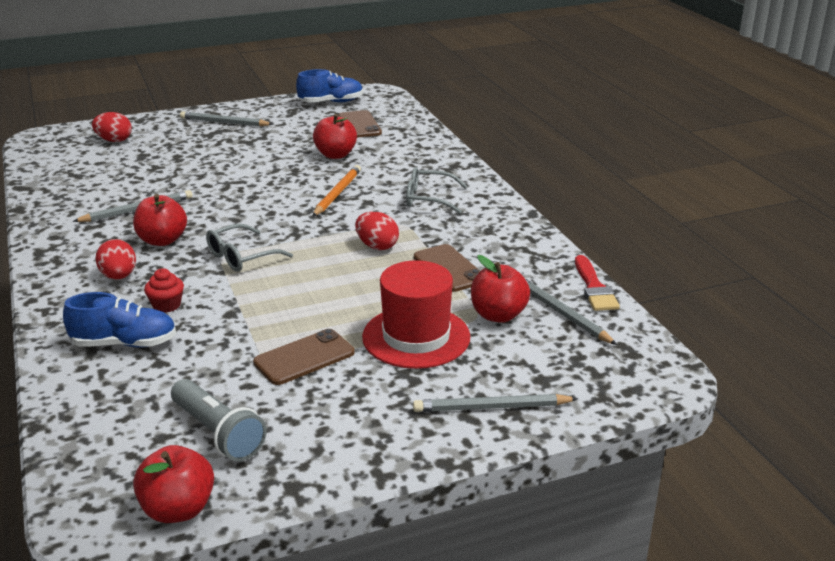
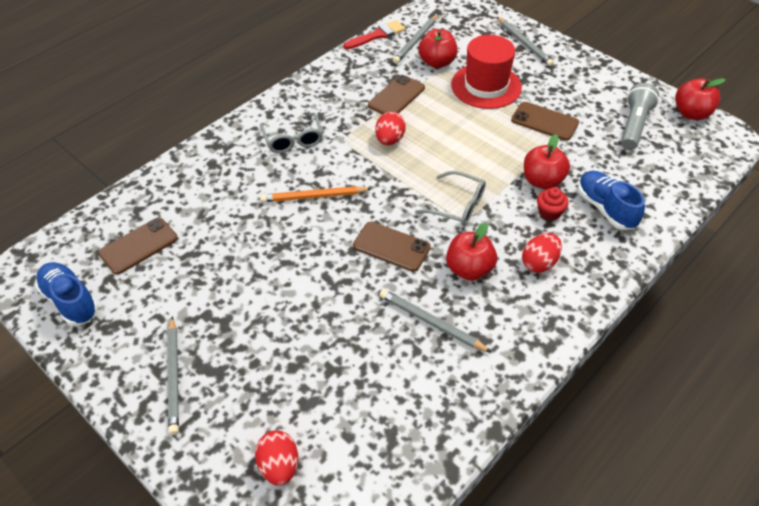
camera: 115 degrees left, 20 degrees up
(234, 213) = (391, 246): none -> brown phone
(335, 155) = (229, 232): red apple -> red apple (542, 181)

